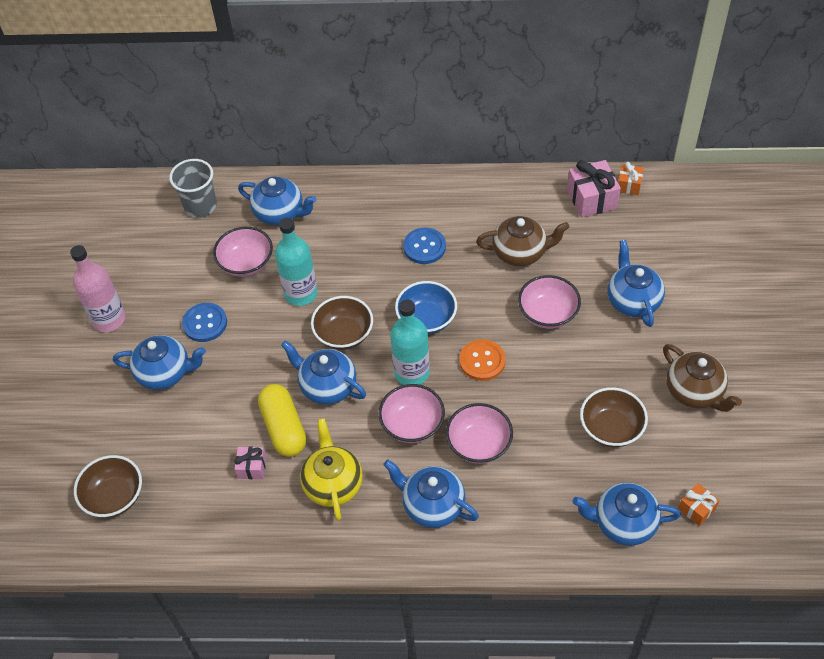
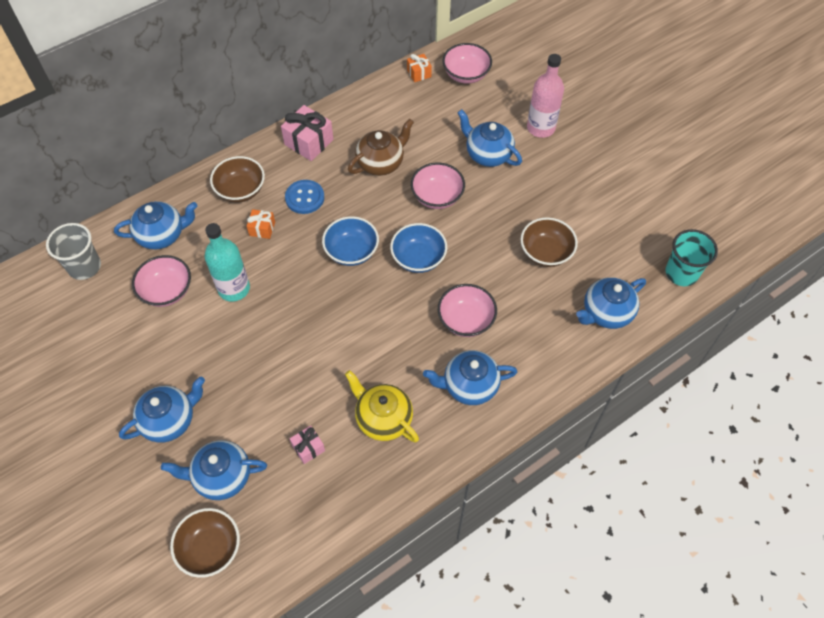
camera: 40 degrees left, 5 degrees up
(109, 319) = (79, 407): pink bottle -> pink bottle (541, 128)
(205, 323) = (171, 359): blue button -> none
(284, 428) = (308, 401): yellow capsule -> none
(327, 386) = (316, 348): blue teapot -> blue teapot (221, 476)
(344, 334) = (296, 300): brown bowl -> brown bowl (241, 190)
(411, 372) = (373, 298): turquoise bottle -> none
(412, 424) = (406, 336): pink bowl -> pink bowl (466, 74)
(482, 361) = (418, 258): orange button -> blue bowl
(591, 199) = (400, 96): pink gift -> pink gift (309, 142)
(694, 392) = (578, 194): brown teapot -> none
(696, 509) = (643, 273): orange gift -> orange gift (262, 229)
(739, 534) = (681, 273): none -> turquoise cup

